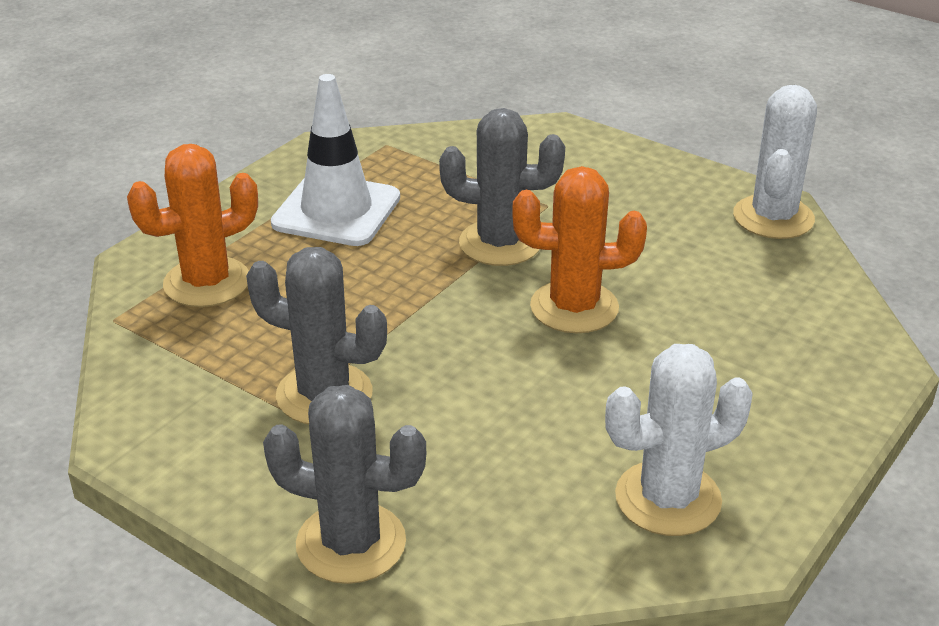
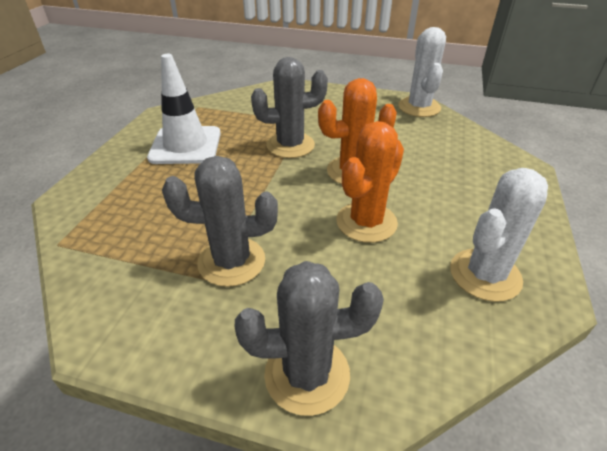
camera: 20 degrees left, 5 degrees up
(207, 282) = (118, 204): orange cactus -> orange cactus (366, 222)

